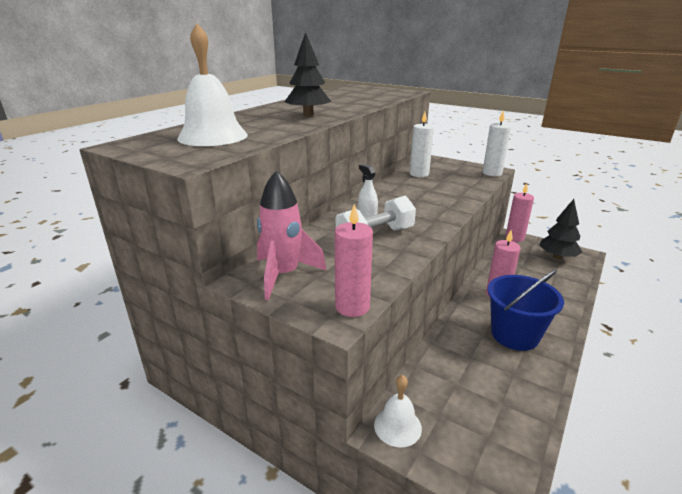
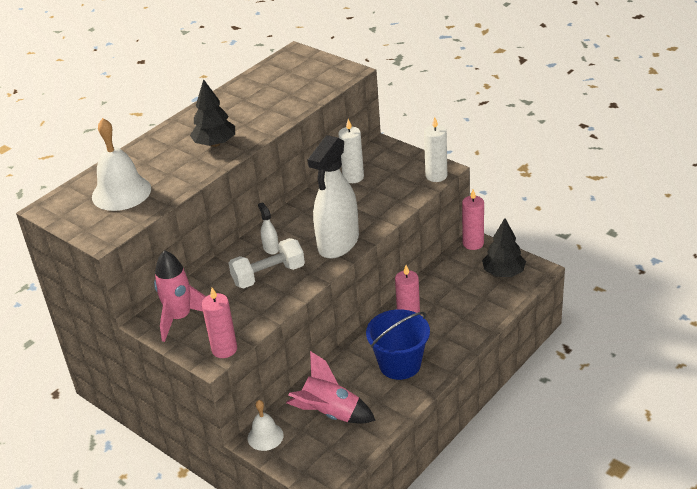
camera: 10 degrees right, 10 degrees up
(435, 213) = (338, 243): none -> white spray bottle
(466, 392) = (330, 413): none -> pink rocket

